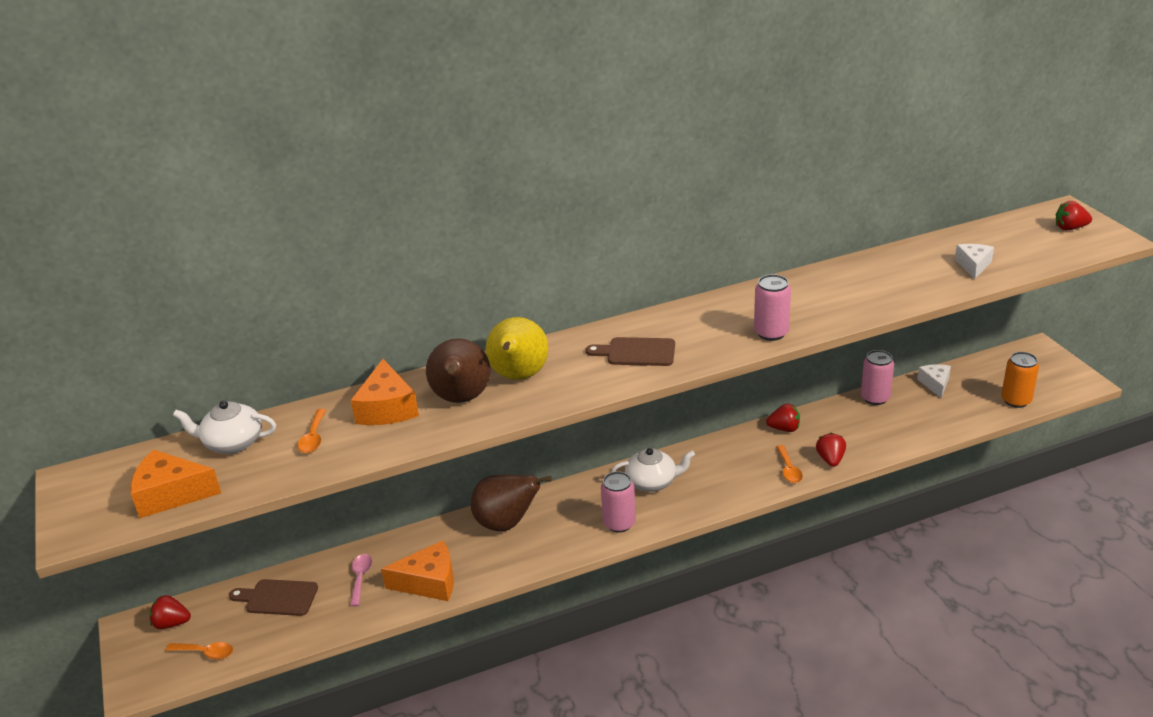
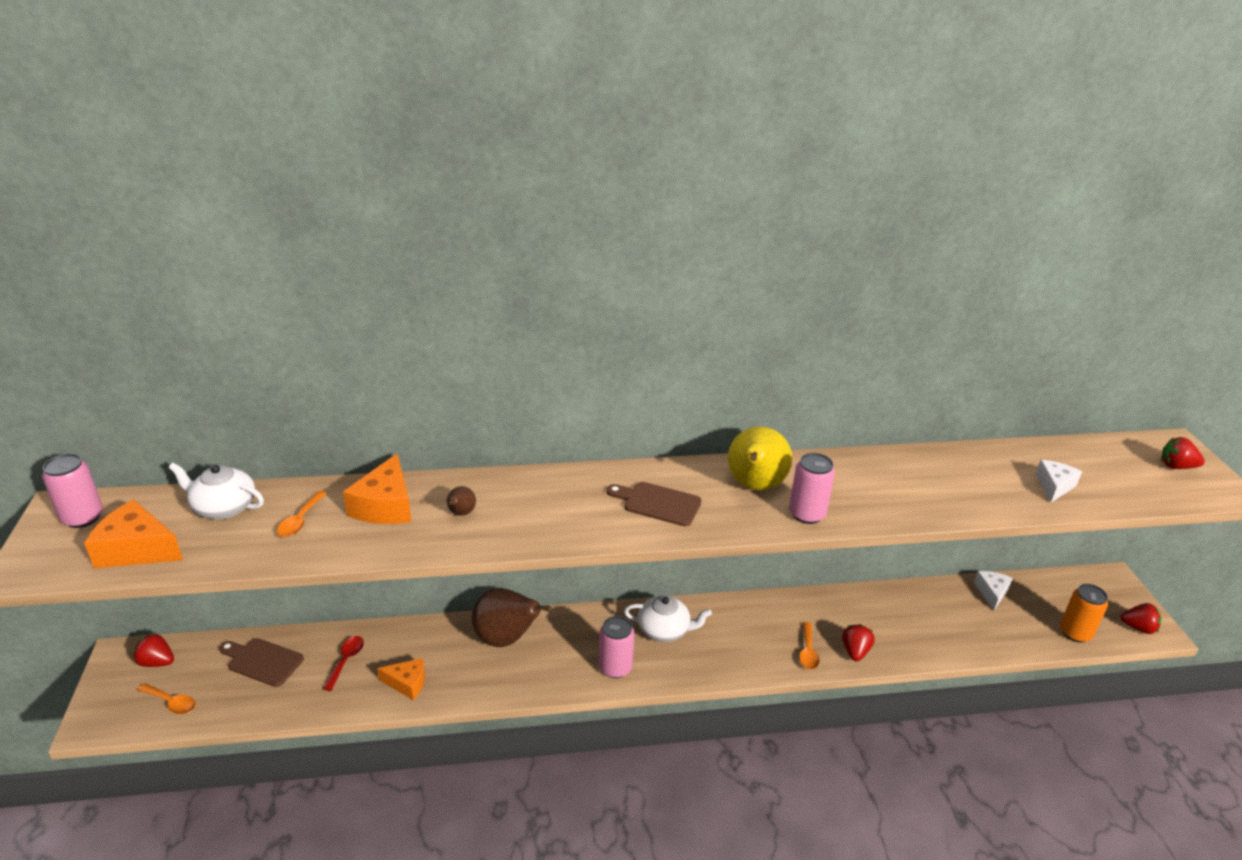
camera: 10 degrees right, 0 degrees up
(360, 578) = (346, 661): pink spoon -> red spoon
(429, 582) = (407, 683): orange cheese -> orange cheese, size x0.65
(461, 399) = (461, 513): brown pear -> brown pear, size x0.44
(518, 376) = (528, 502): yellow pear -> yellow pear (754, 486)
(784, 429) = (818, 604): red strawberry -> red strawberry (1138, 628)
(875, 398) = (923, 593): pink can -> pink can (83, 518)

